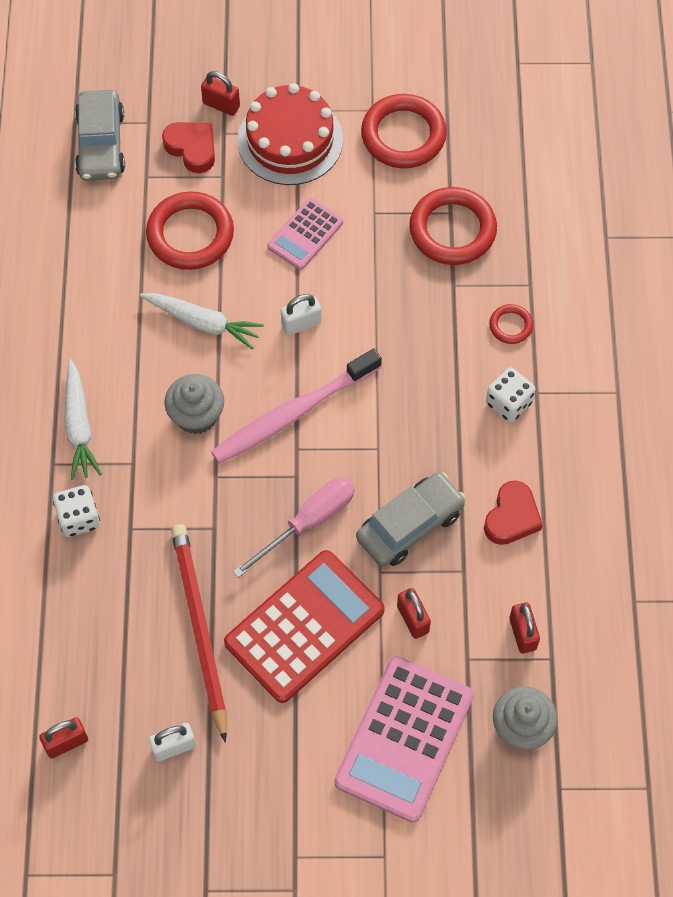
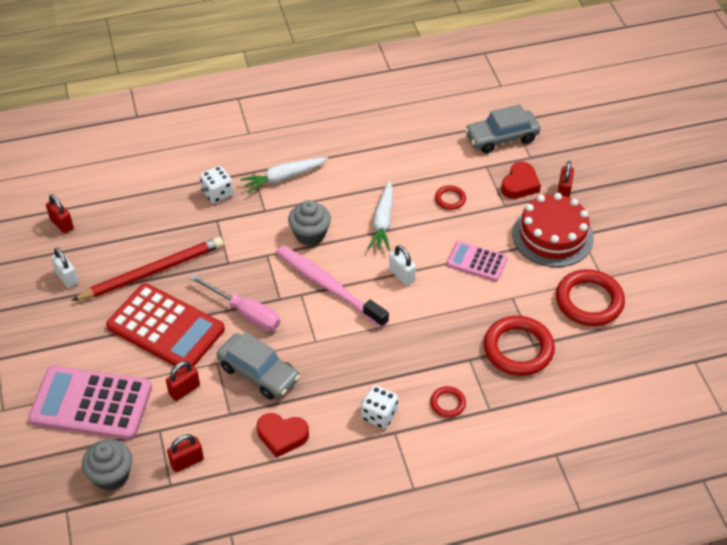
camera: 75 degrees right, 15 degrees down
(190, 234) = (450, 199): red ring -> red ring, size x0.49

